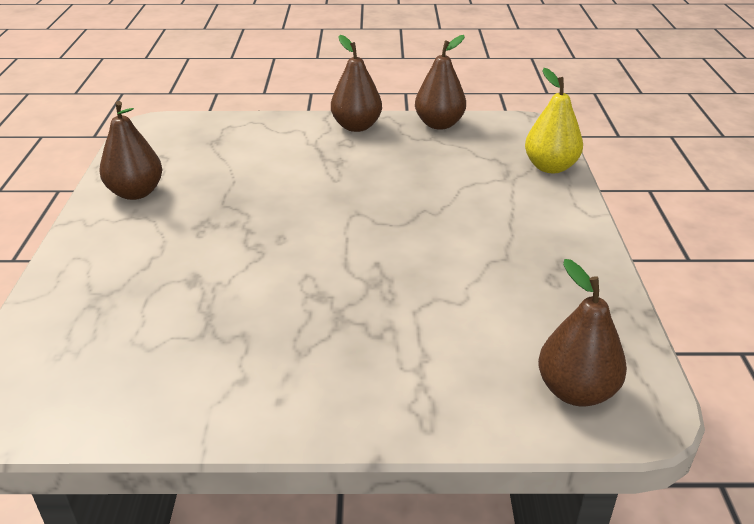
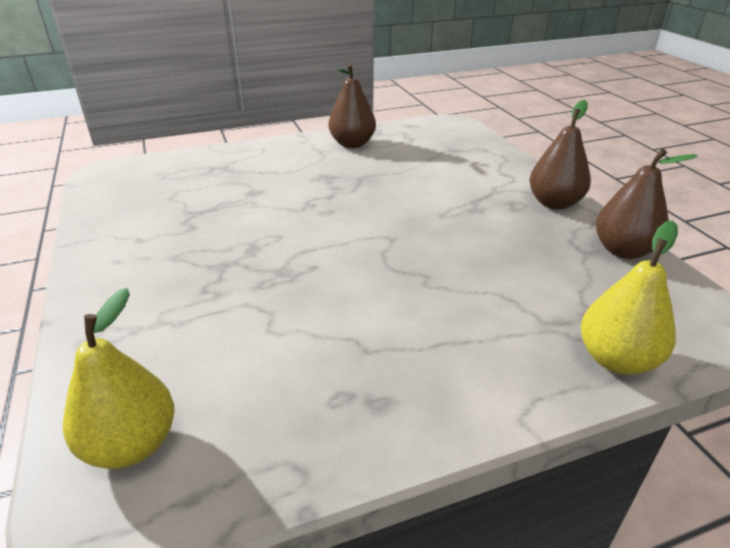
camera: 70 degrees right, 0 degrees up
(576, 391) = (131, 445): brown pear -> yellow pear

